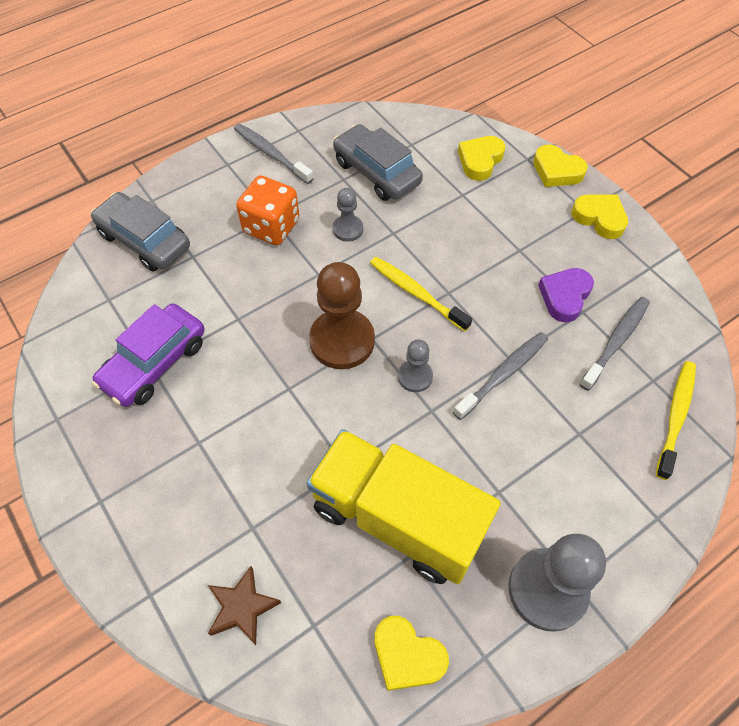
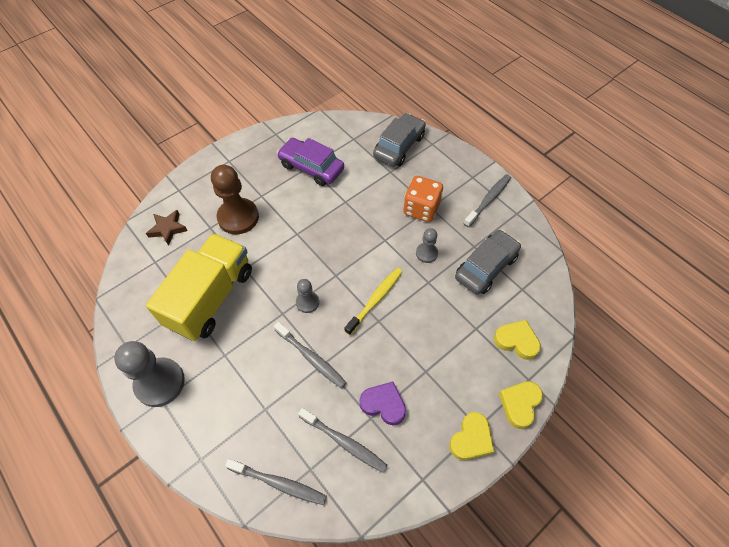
camera: 85 degrees right, 0 degrees up
(342, 341) = (332, 258): brown pawn -> brown pawn (238, 217)
(407, 656) = (133, 307): yellow heart -> none
(675, 416) = (279, 483): yellow toothbrush -> grey toothbrush

